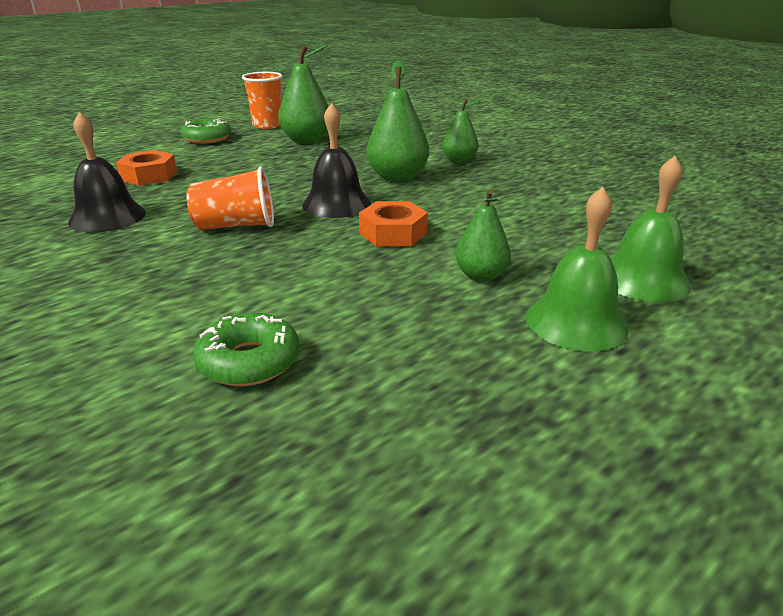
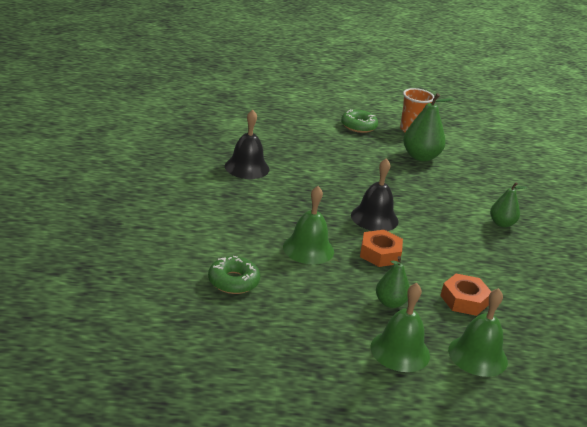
camera: 35 degrees right, 0 degrees up
(149, 176) = (294, 145): orange nut -> orange nut (464, 300)
(236, 226) = (303, 206): orange cup -> none
(304, 266) = (308, 249): none -> green bell
(397, 177) = (438, 217): green pear -> none

